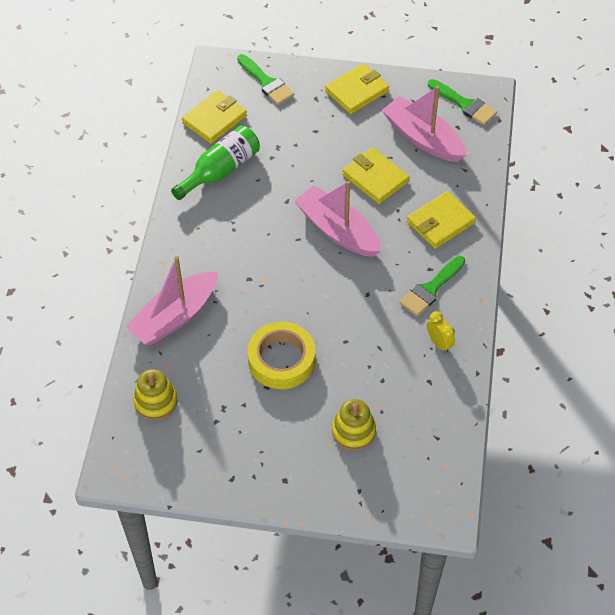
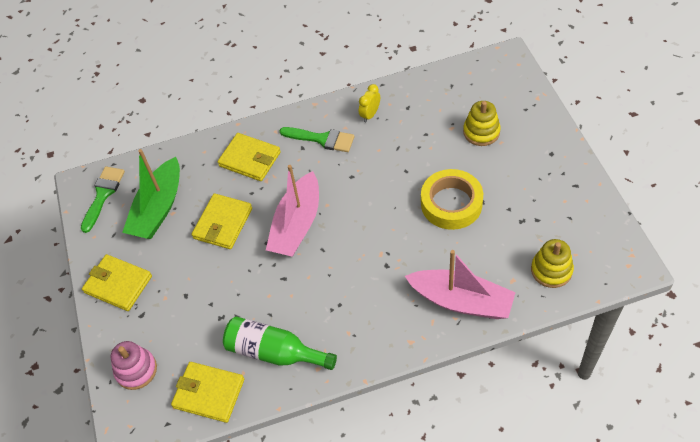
camera: 110 degrees left, 0 degrees up
(266, 82) = (136, 370): green brush -> pink stacking toy
(422, 138) = (158, 208): pink boat -> green boat

